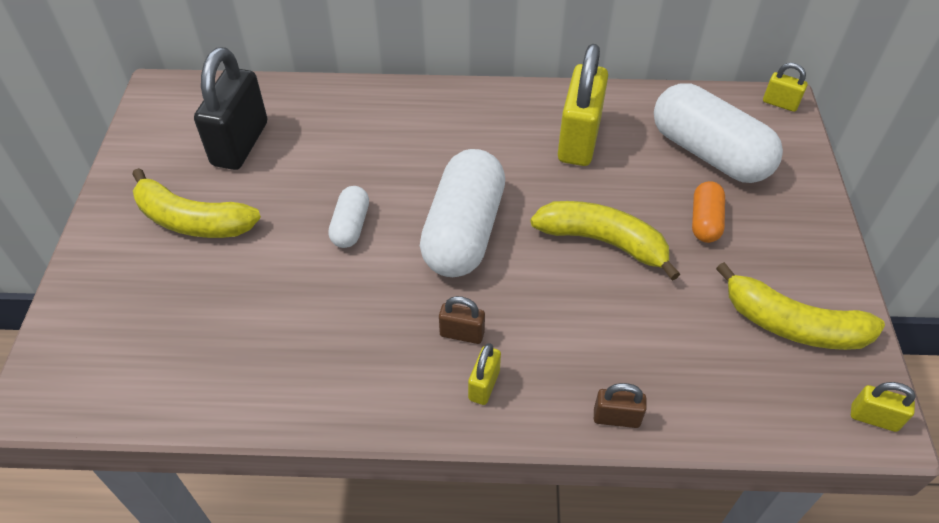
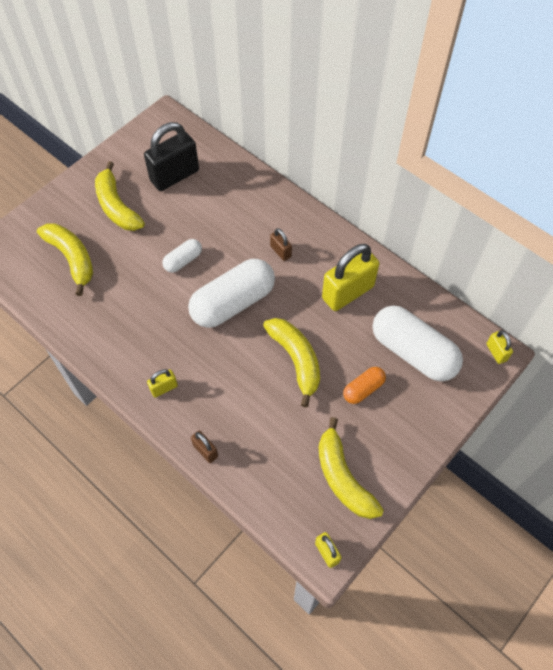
camera: 40 degrees right, 10 degrees up
(187, 319) = (72, 258): none -> yellow banana
(462, 334) = (179, 356): brown padlock -> brown padlock (280, 251)
(708, 153) = (413, 352): white capsule -> white capsule turned 45 degrees counterclockwise

